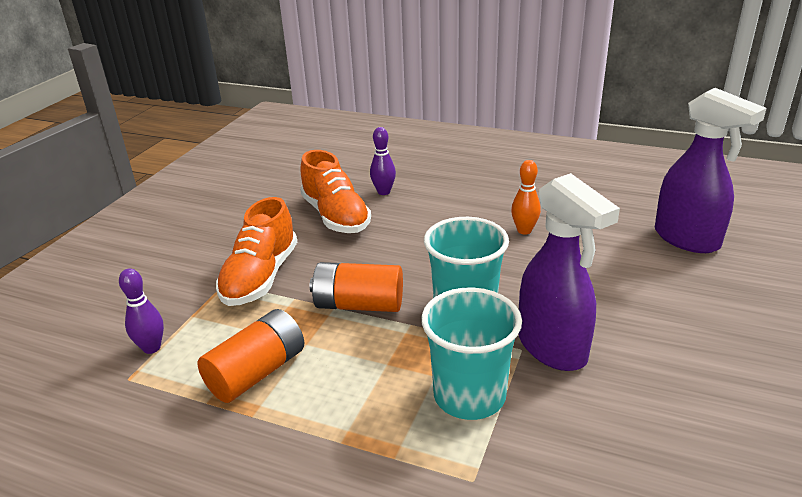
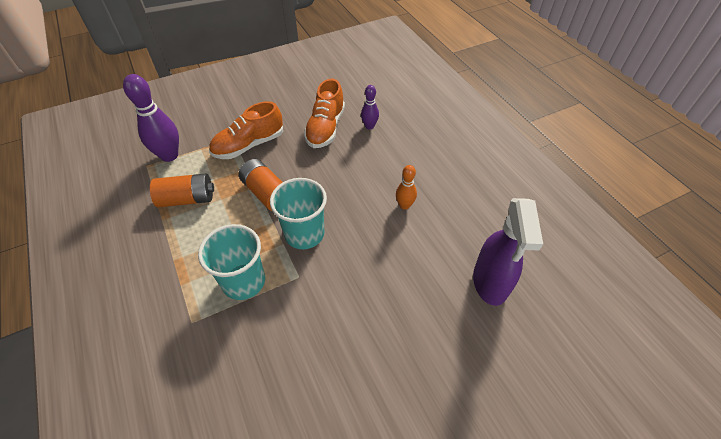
camera: 40 degrees right, 20 degrees up
(151, 348) = (169, 155): purple bowling pin -> purple bowling pin, size x1.81
(552, 348) = (312, 288): purple spray bottle -> none

